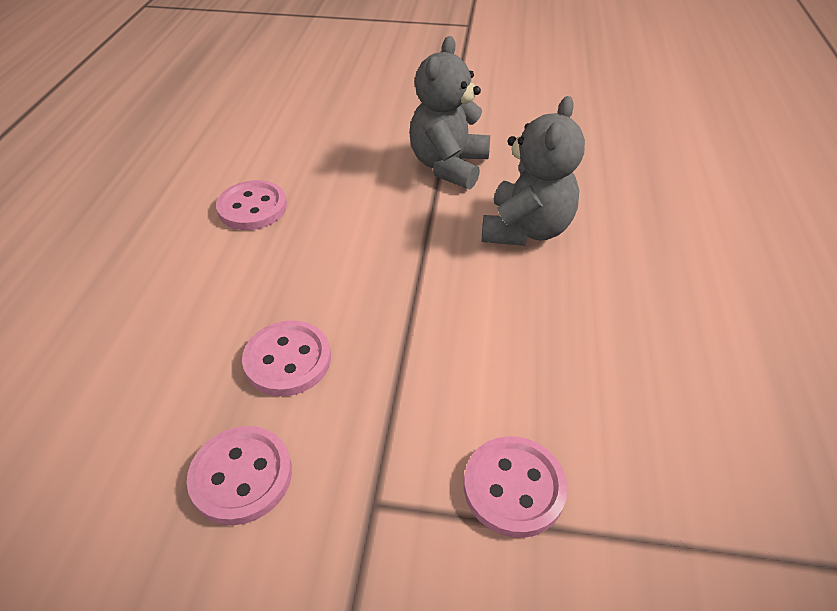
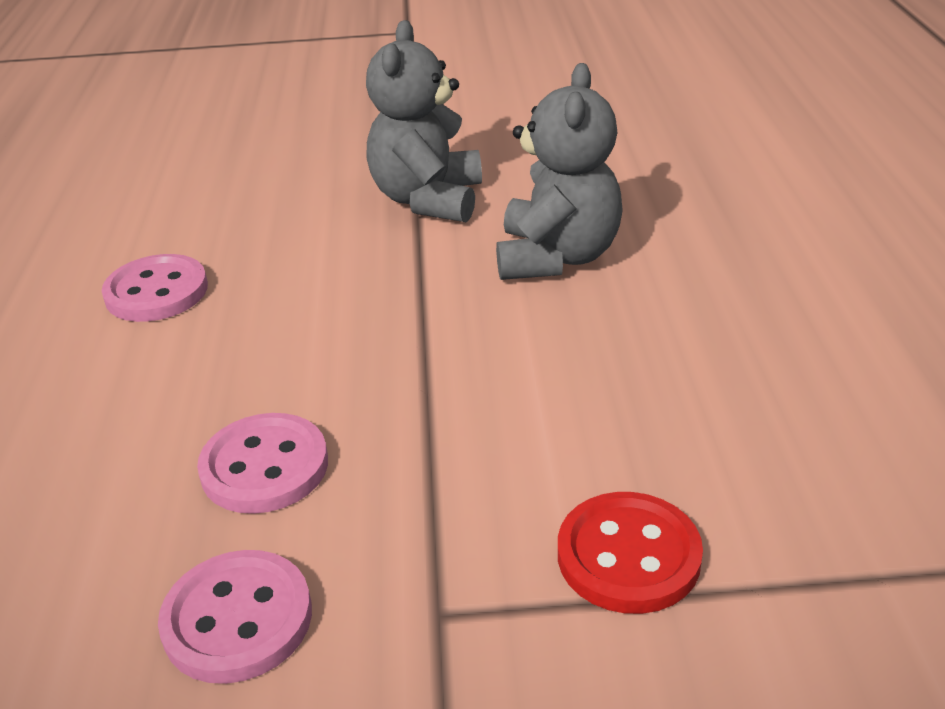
camera: 10 degrees left, 10 degrees down
(514, 487) = (628, 556): pink button -> red button

